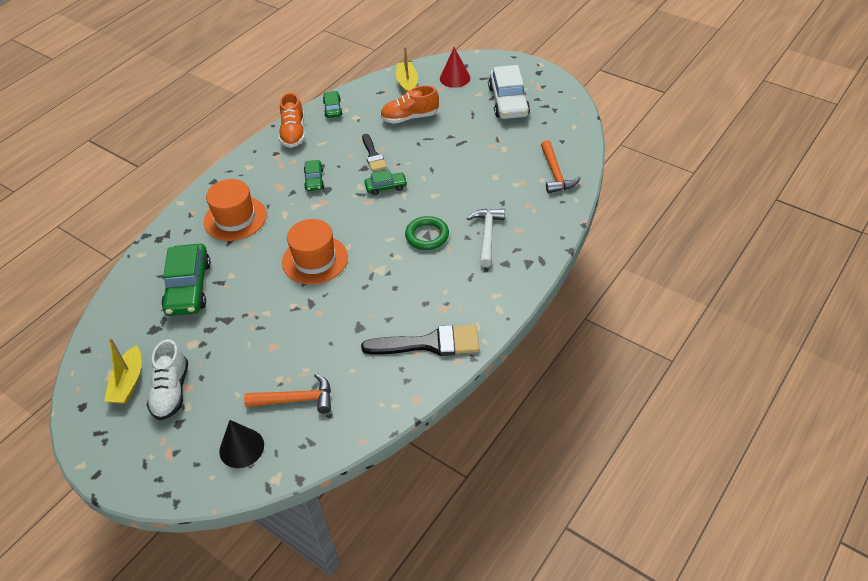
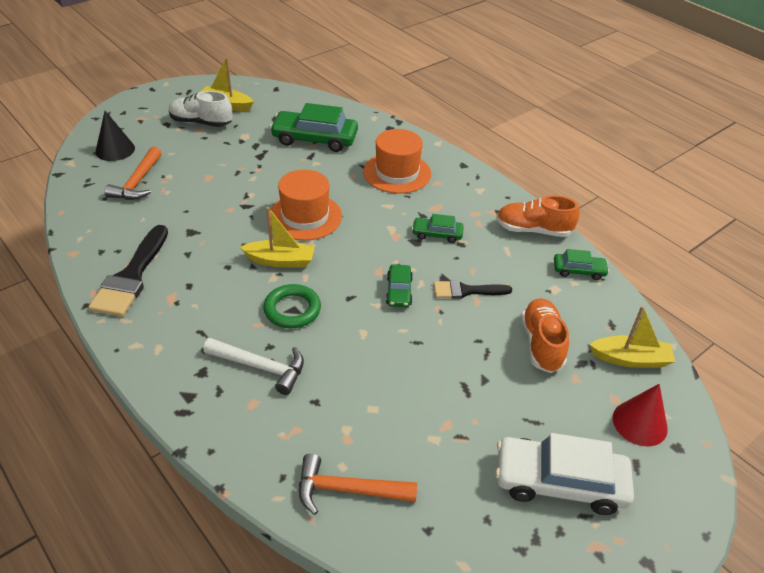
camera: 100 degrees right, 5 degrees down
(376, 258) = (280, 260): none -> yellow boat

